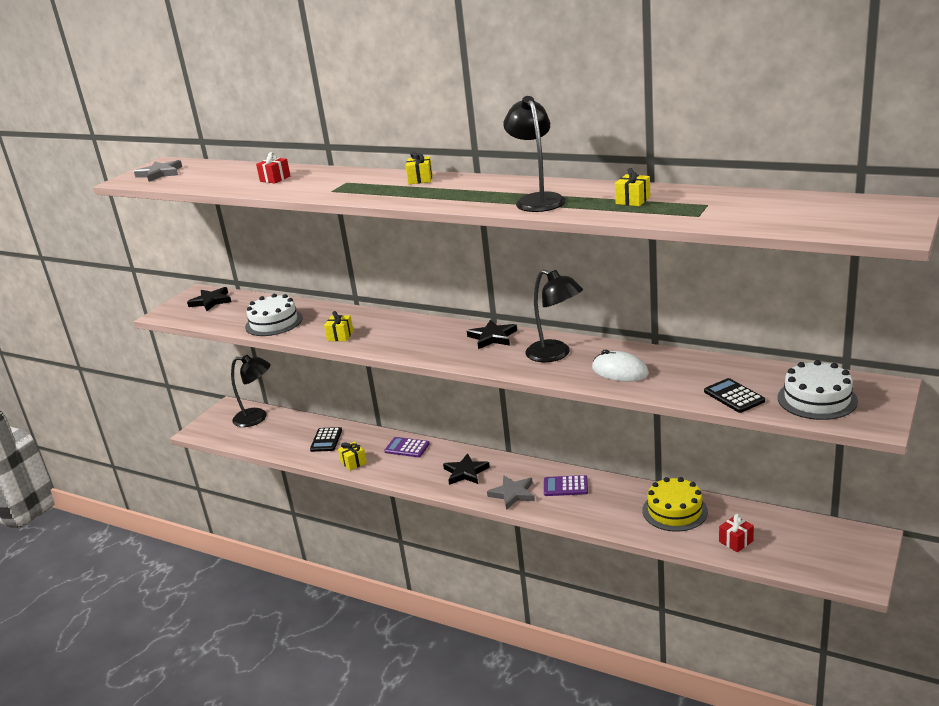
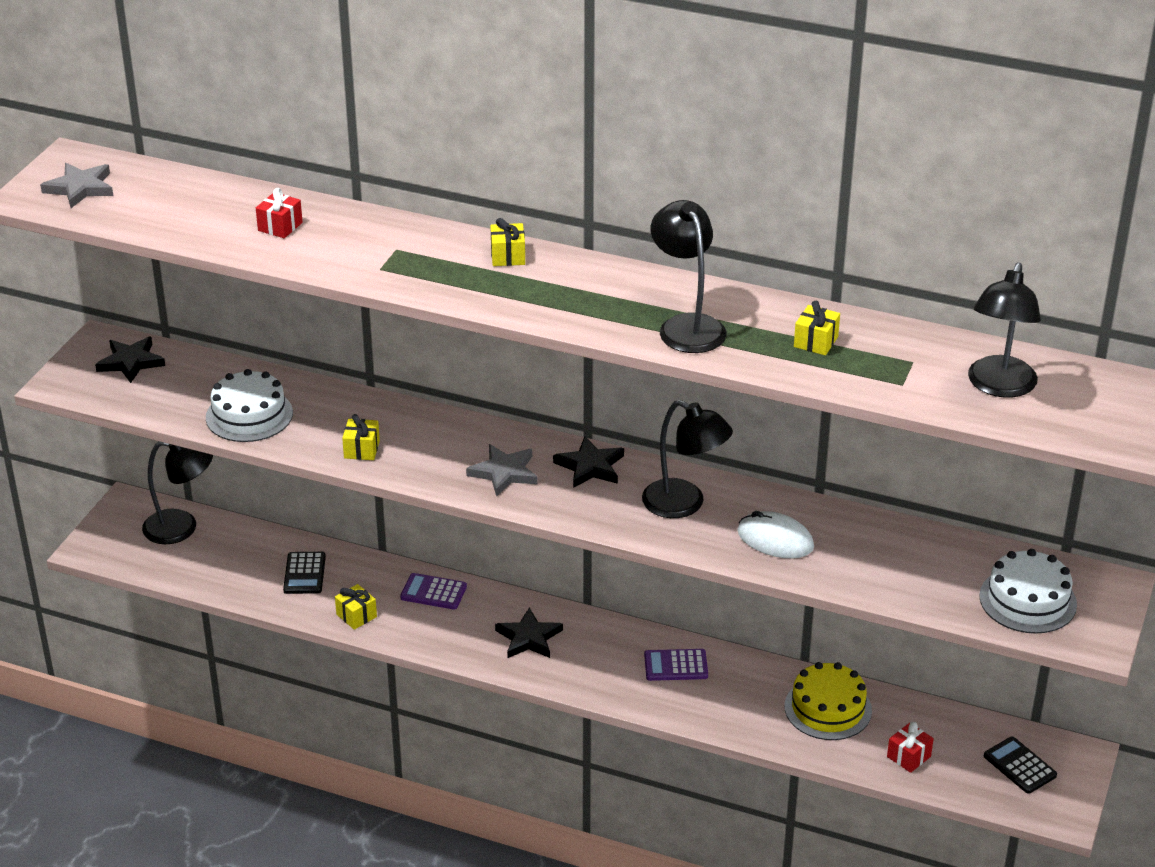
camera: 10 degrees left, 10 degrees up
(513, 494) = (602, 676): grey star -> grey star (504, 472)
(734, 396) = (925, 590): black calculator -> black calculator (1019, 766)
(777, 212) = (999, 386): none -> black lamp

